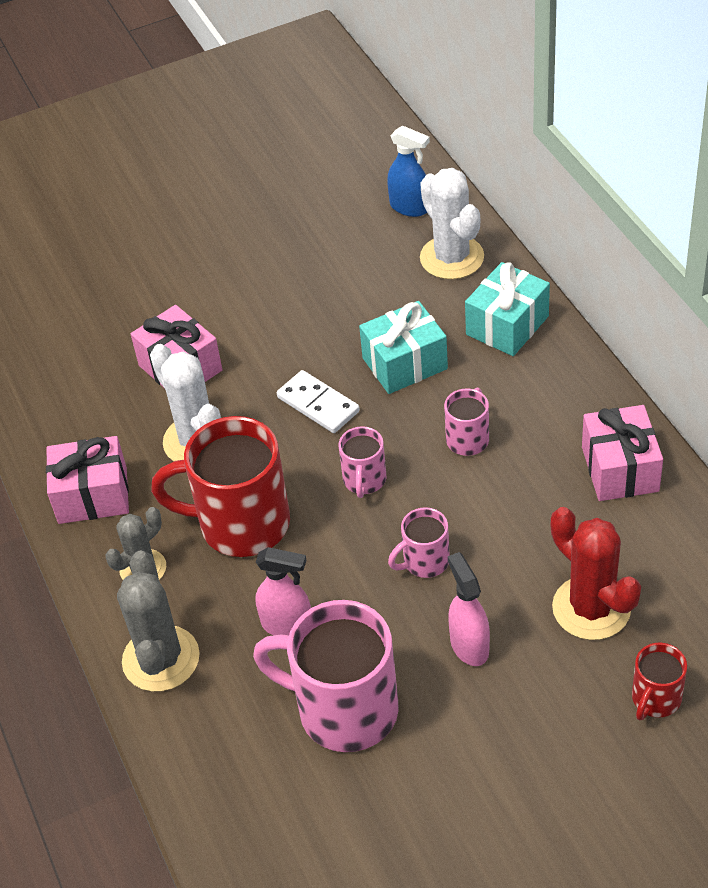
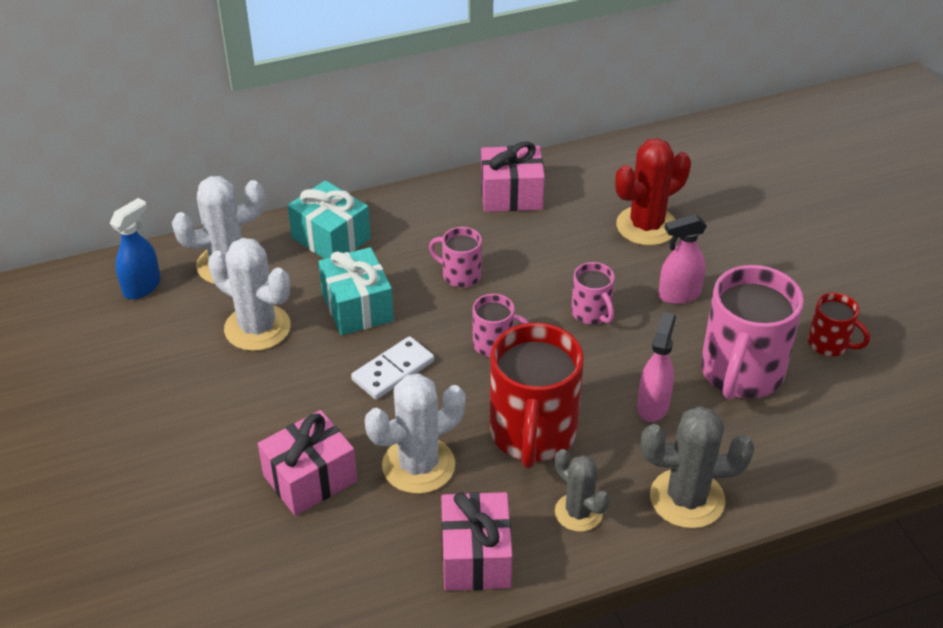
camera: 90 degrees left, 5 degrees down
(365, 296) = (257, 328): none -> white cactus
(655, 699) = (729, 205): red mug -> red mug (829, 344)

